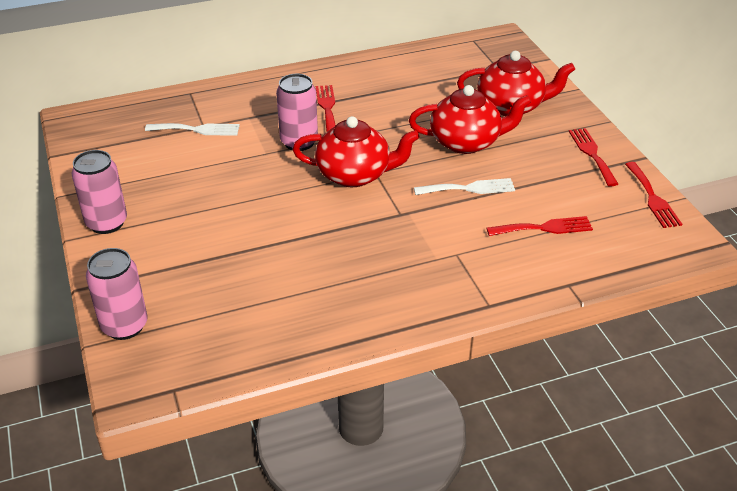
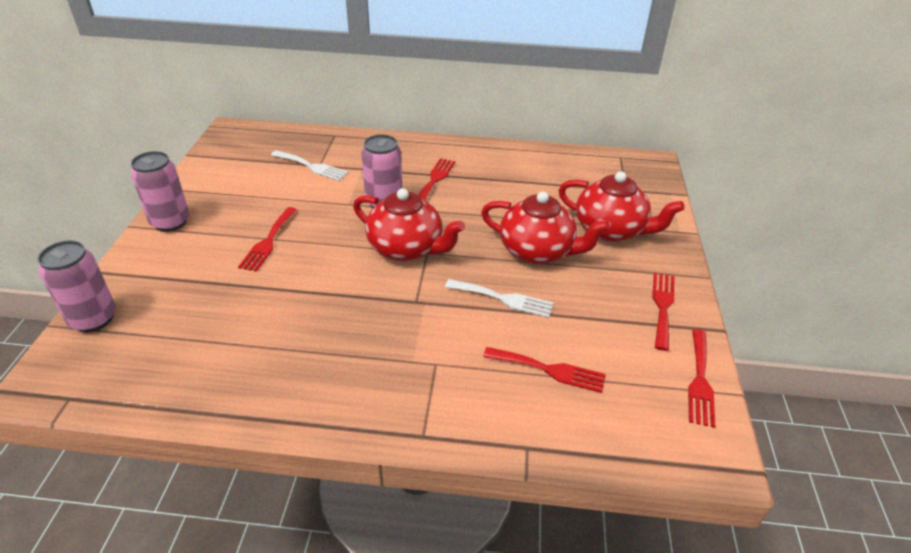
camera: 25 degrees right, 0 degrees up
(223, 209) = (268, 241): none -> red fork

